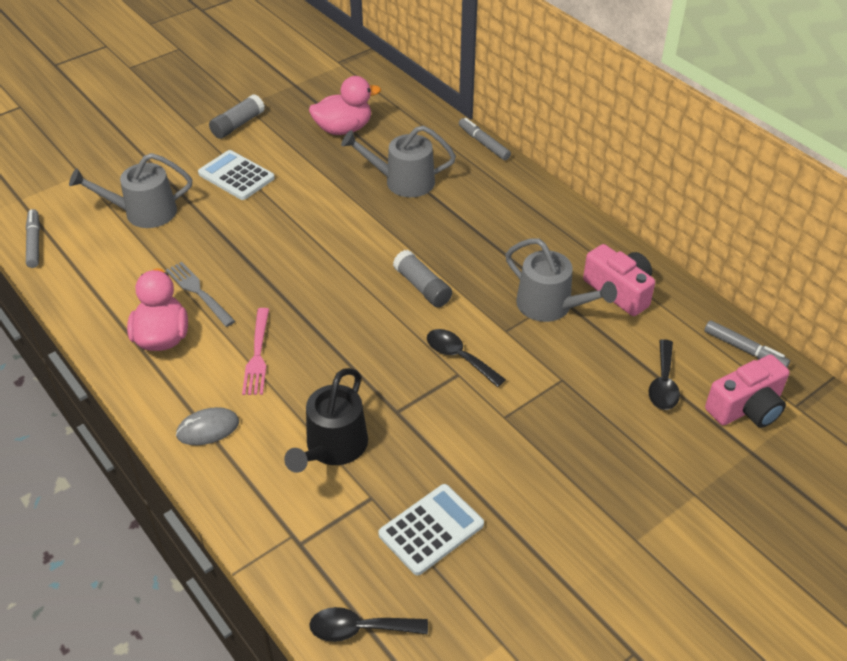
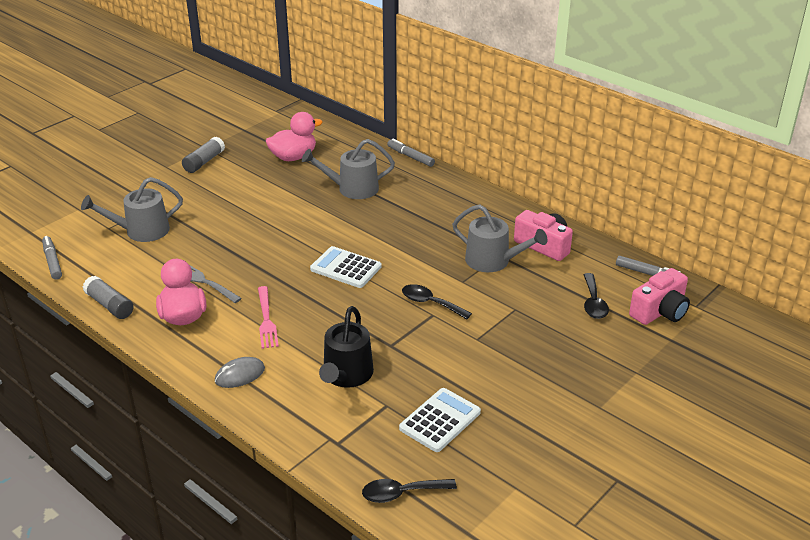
camera: 10 degrees left, 10 degrees down
(236, 176) = (213, 198): white calculator -> white calculator (346, 268)
(422, 287) = (388, 259): grey glue stick -> grey glue stick (109, 305)

